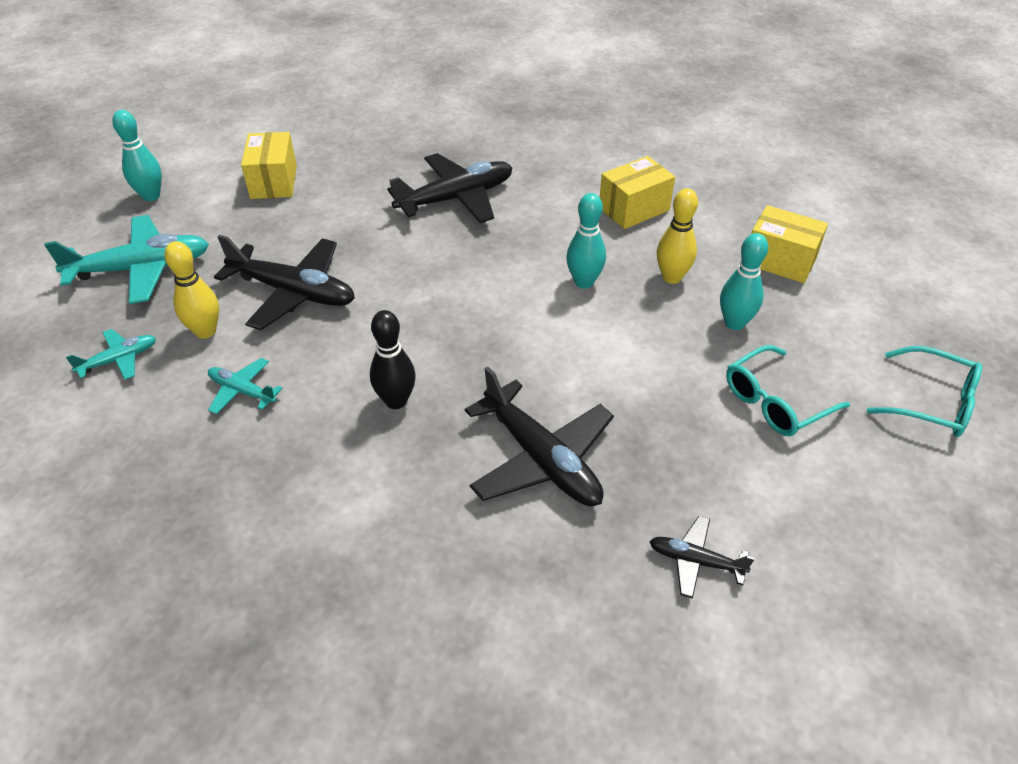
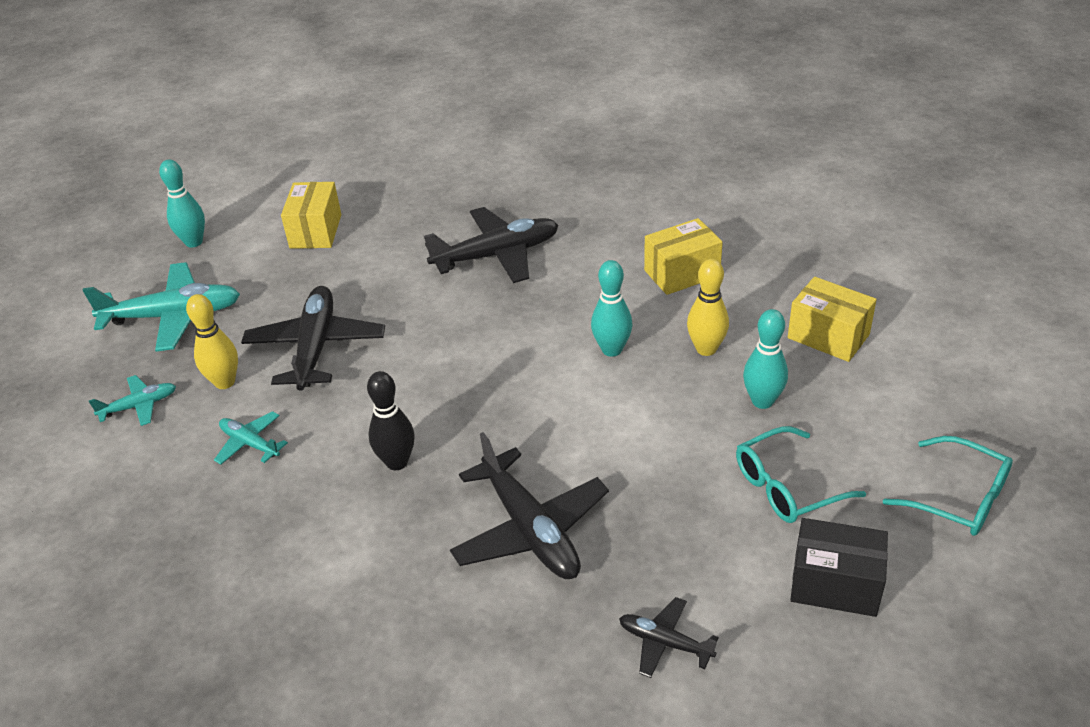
camera: 10 degrees right, 5 degrees down
(293, 292) = (316, 347): black plane -> black plane turned 120 degrees counterclockwise
(841, 492) = (835, 584): none -> black box

